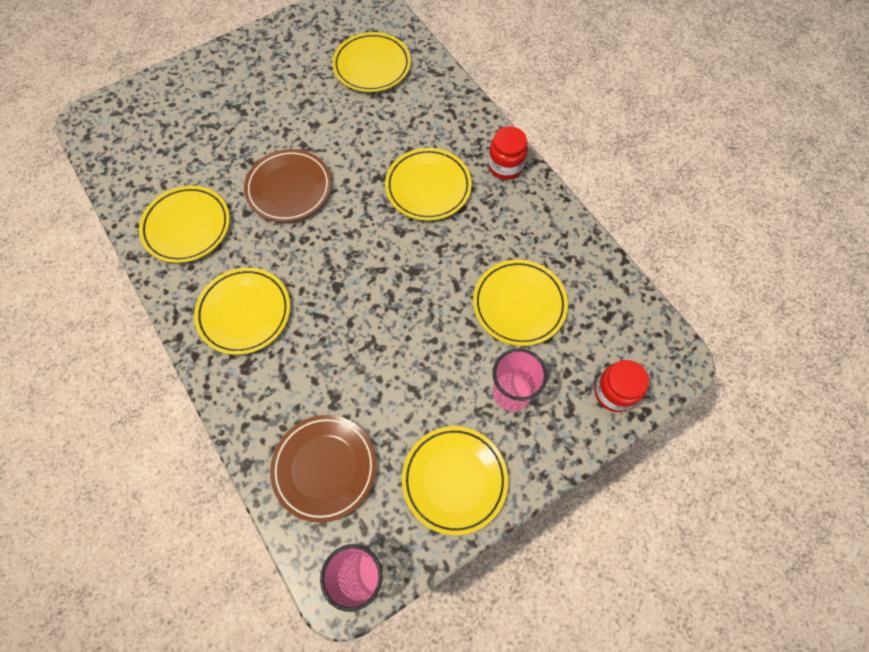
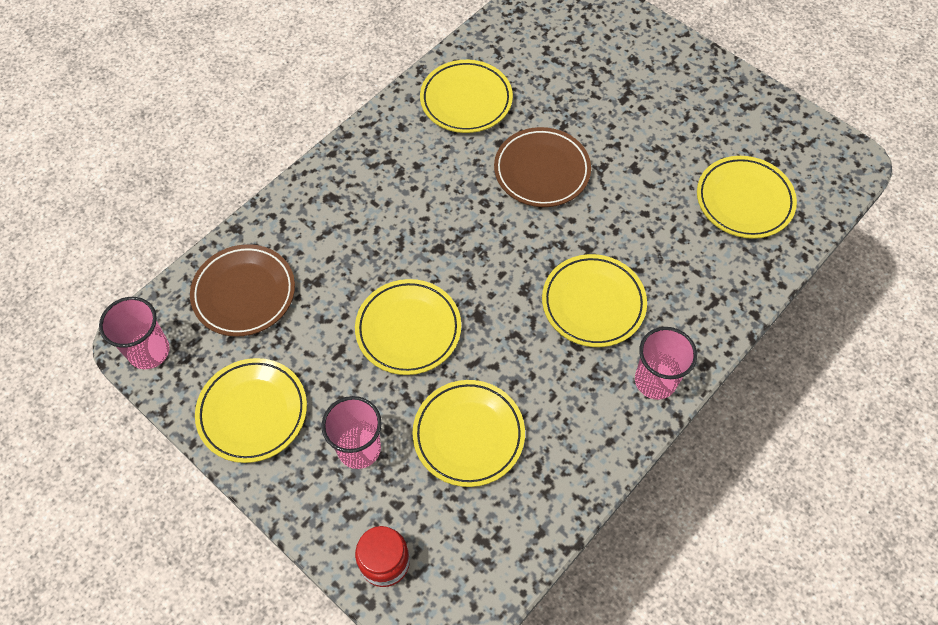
camera: 75 degrees right, 5 degrees down
(244, 313) = (386, 178): yellow plate -> yellow plate (408, 329)
(505, 166) = (655, 380): red jar -> pink cup

